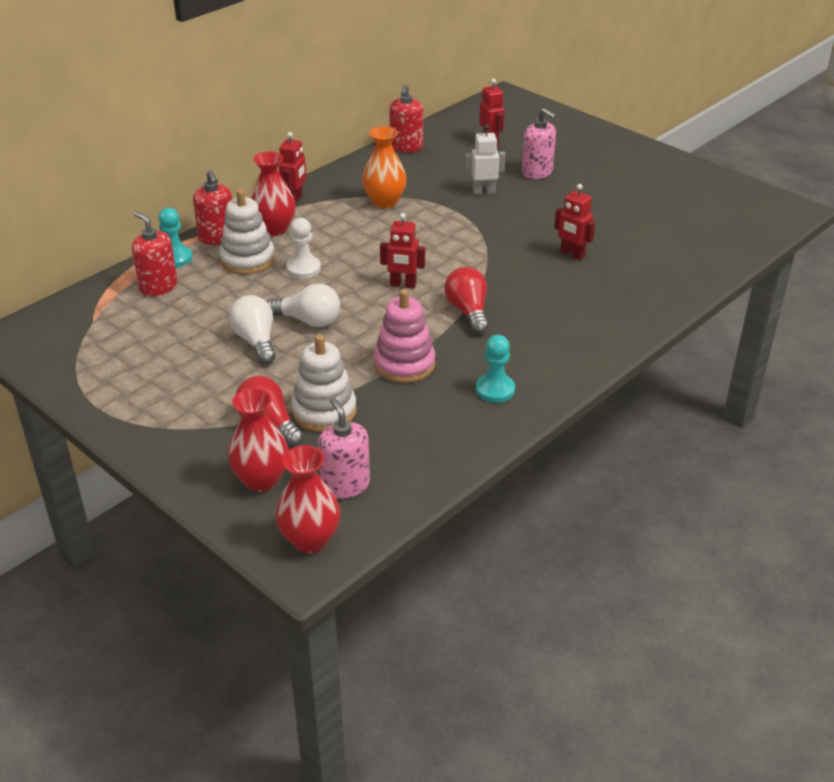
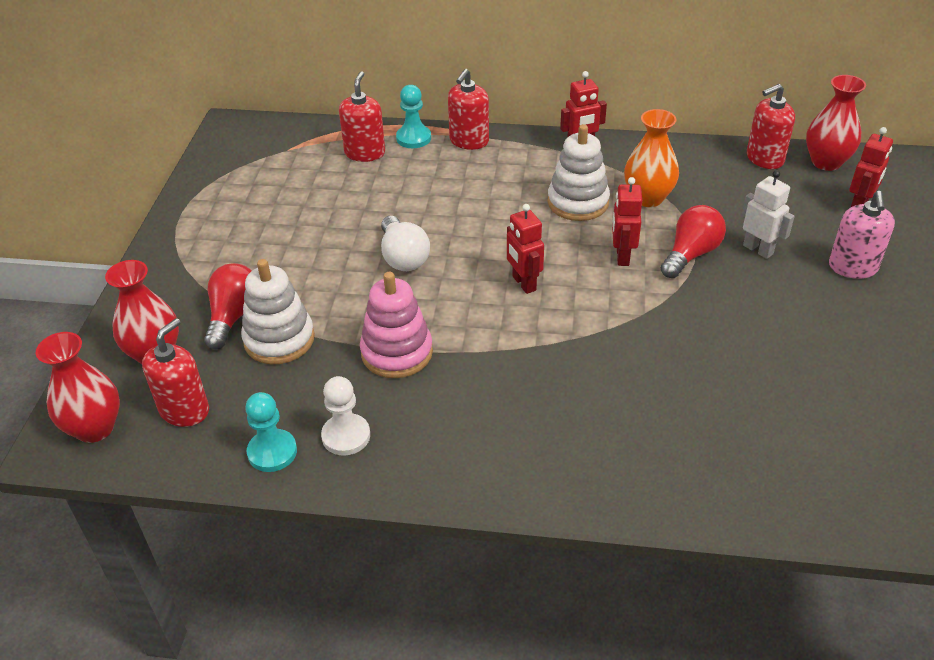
camera: 55 degrees right, 5 degrees up
(247, 260) = (455, 174): white stacking toy -> white stacking toy (578, 202)
(256, 341) = (342, 244): white light bulb -> none
(274, 229) = (519, 162): red vase -> red vase (826, 162)
(303, 269) = (479, 211): white pawn -> white pawn (346, 436)
(345, 485) = (184, 410): pink soap dispenser -> red soap dispenser
(468, 312) = (528, 351): red light bulb -> red light bulb (690, 254)
(495, 390) = (416, 439): turquoise pawn -> turquoise pawn (272, 452)
(572, 254) = (727, 376): red robot -> red robot (622, 256)

